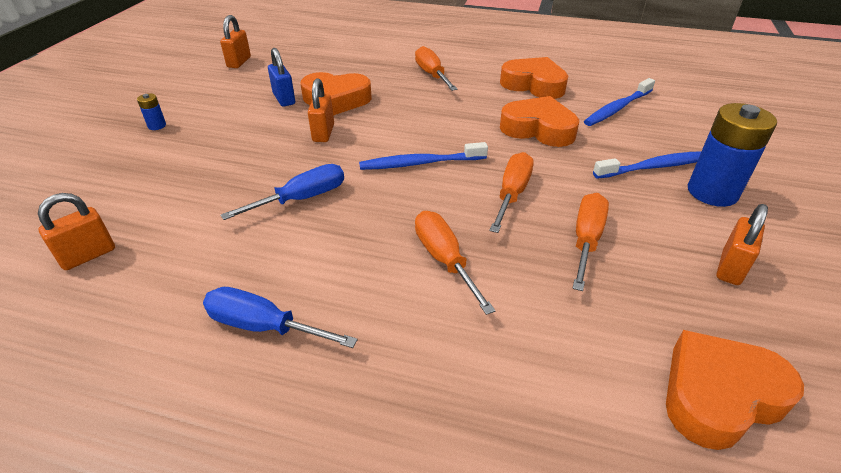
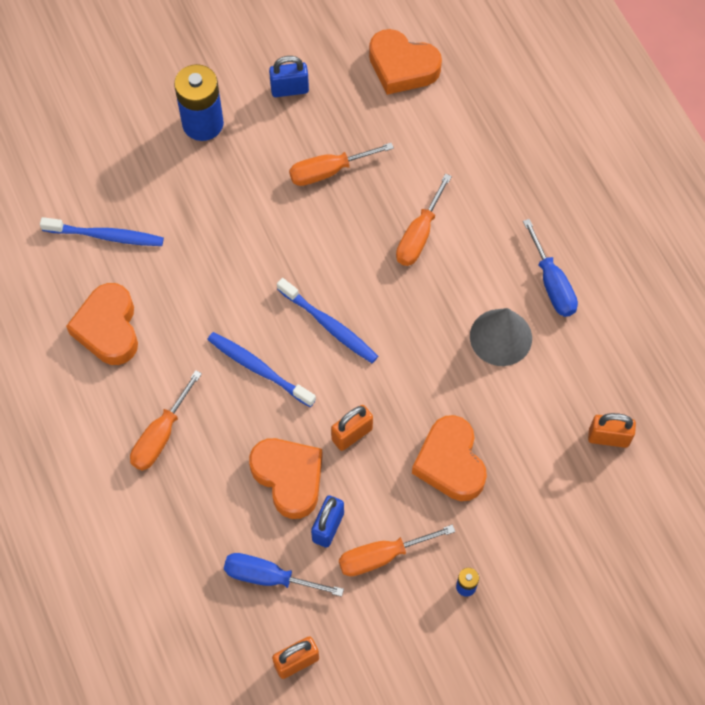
camera: 130 degrees left, 25 degrees up
(272, 248) = (501, 337): none -> grey cone
(302, 199) = (443, 367): blue screwdriver -> blue screwdriver (269, 577)
(512, 194) = (314, 240): orange screwdriver -> orange screwdriver (382, 556)
(538, 129) = (199, 276): orange heart -> orange heart (450, 463)
(655, 167) = (194, 169): blue toothbrush -> blue toothbrush (258, 368)
(730, 268) = (289, 89): orange padlock -> blue padlock

